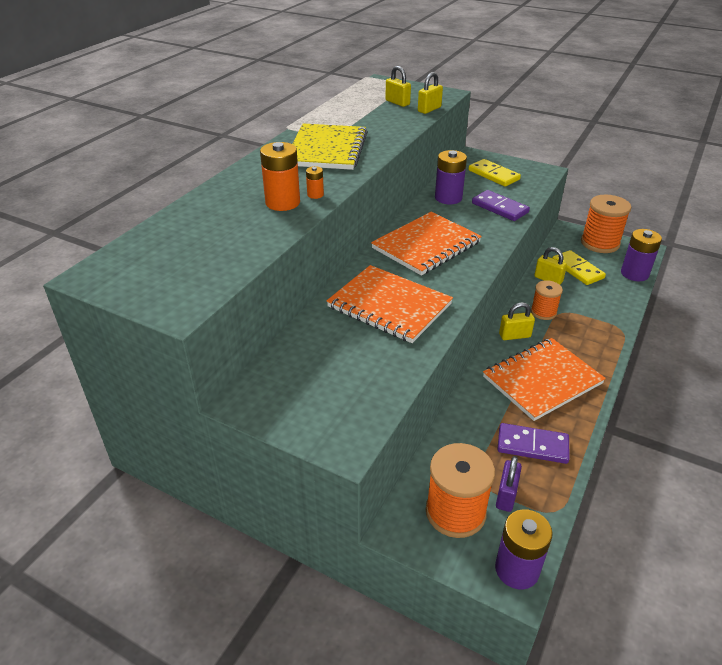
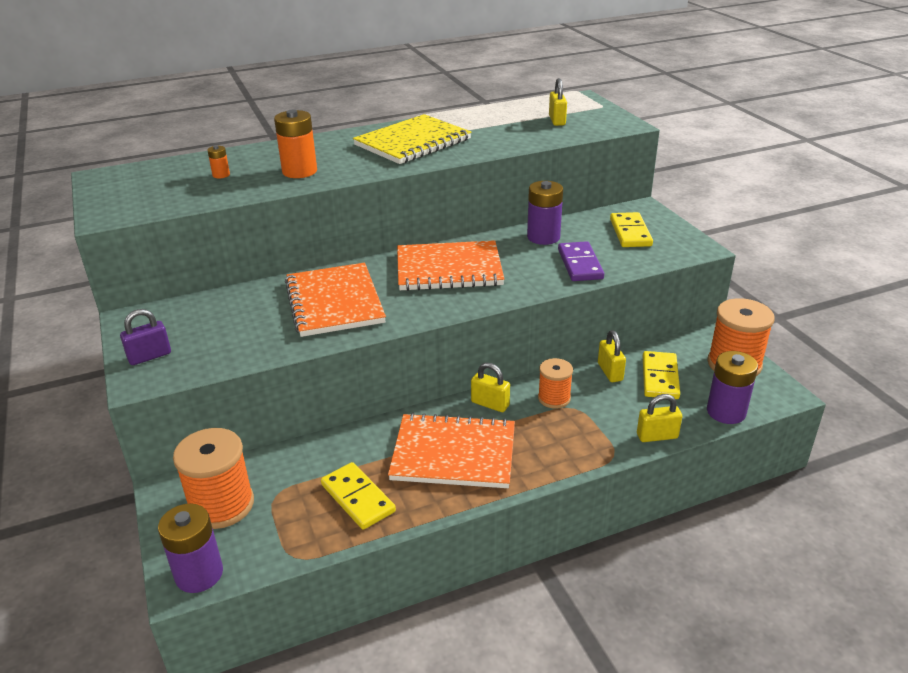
camera: 40 degrees right, 5 degrees down
(315, 195) = (334, 174): orange battery -> orange battery (221, 175)
(429, 109) = (576, 135): yellow padlock -> yellow padlock (657, 436)
(506, 495) = (276, 519): purple padlock -> purple padlock (149, 356)
(532, 445) = (358, 498): purple domino -> yellow domino

